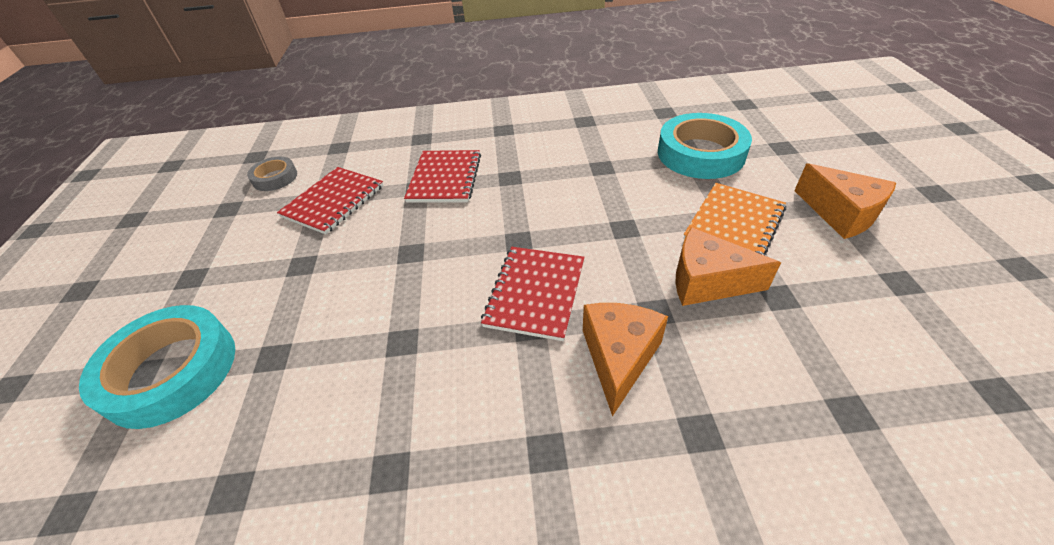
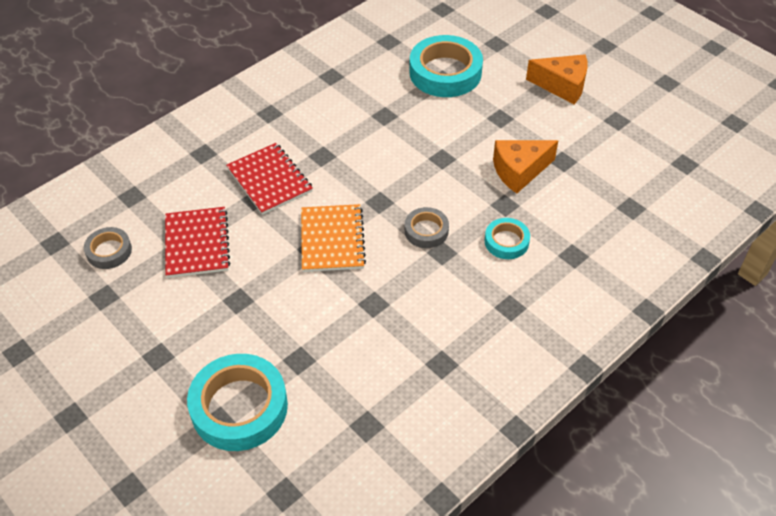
camera: 40 degrees left, 5 degrees up
(535, 293) = (426, 231): red notebook -> grey tape
(619, 357) = (506, 241): orange cheese -> turquoise tape
(734, 223) = (506, 122): orange notebook -> orange notebook (332, 239)

